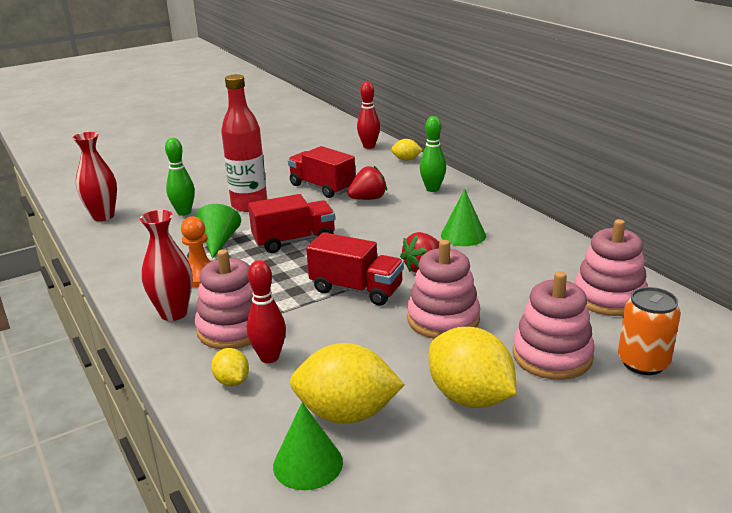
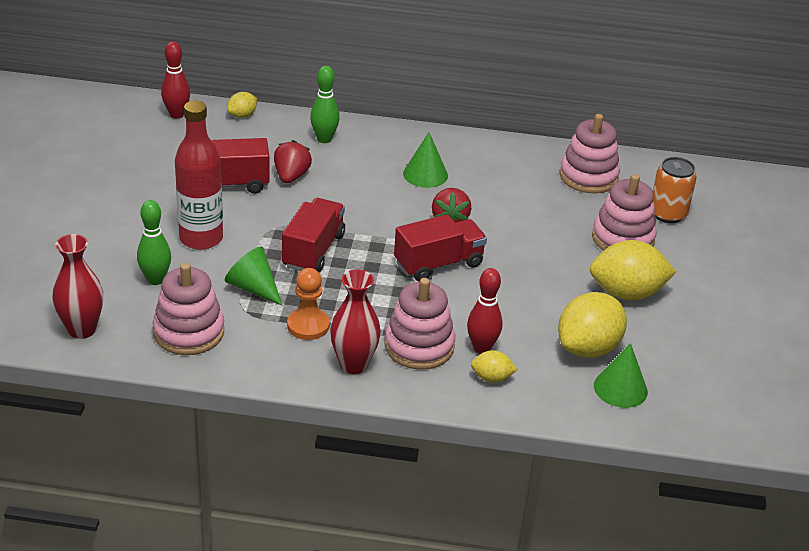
camera: 55 degrees left, 10 degrees up
(443, 319) = (529, 252): pink stacking toy -> pink stacking toy (189, 332)

